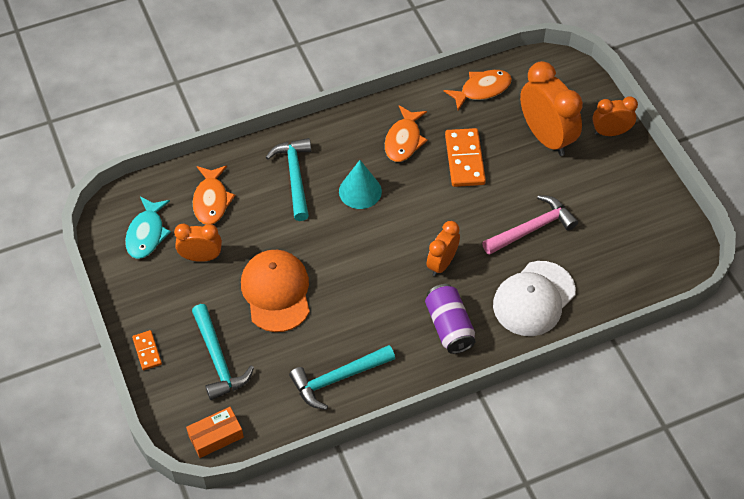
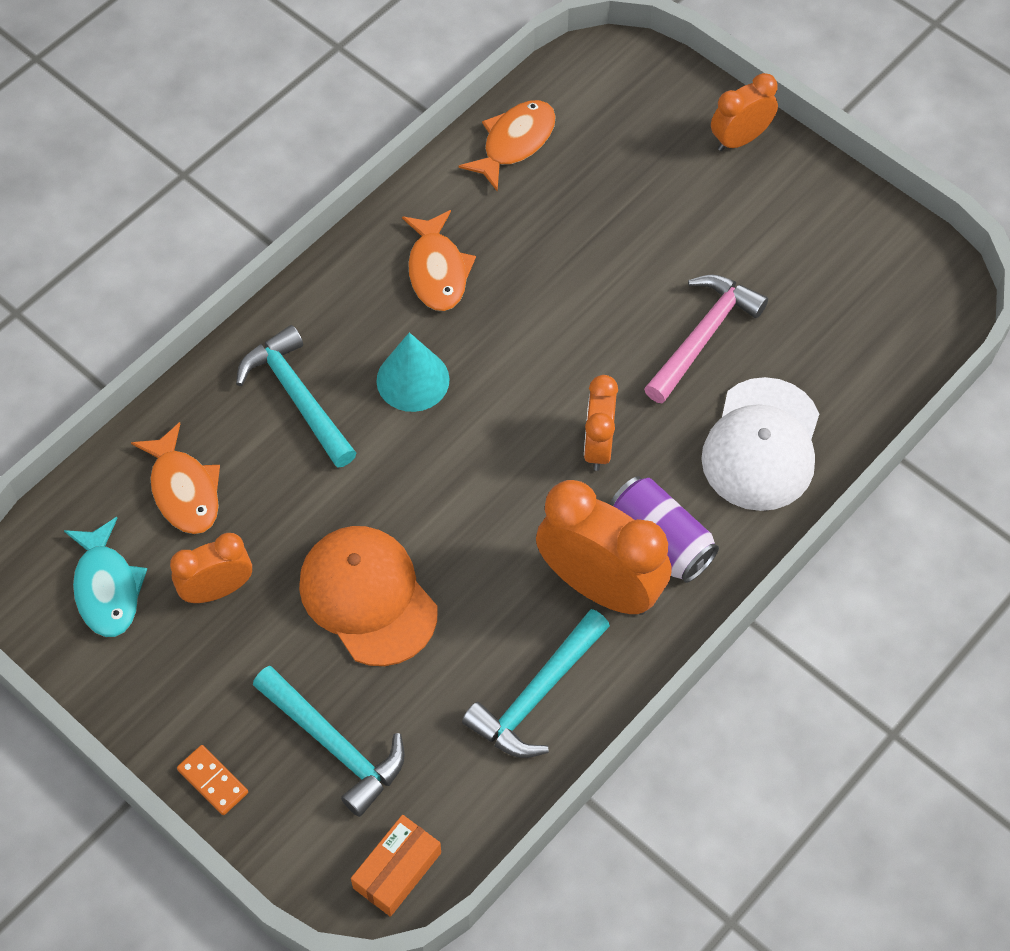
camera: 25 degrees left, 5 degrees up
(464, 159) = (546, 266): orange domino -> none
(546, 137) = (649, 183): orange clock -> orange clock (600, 586)

